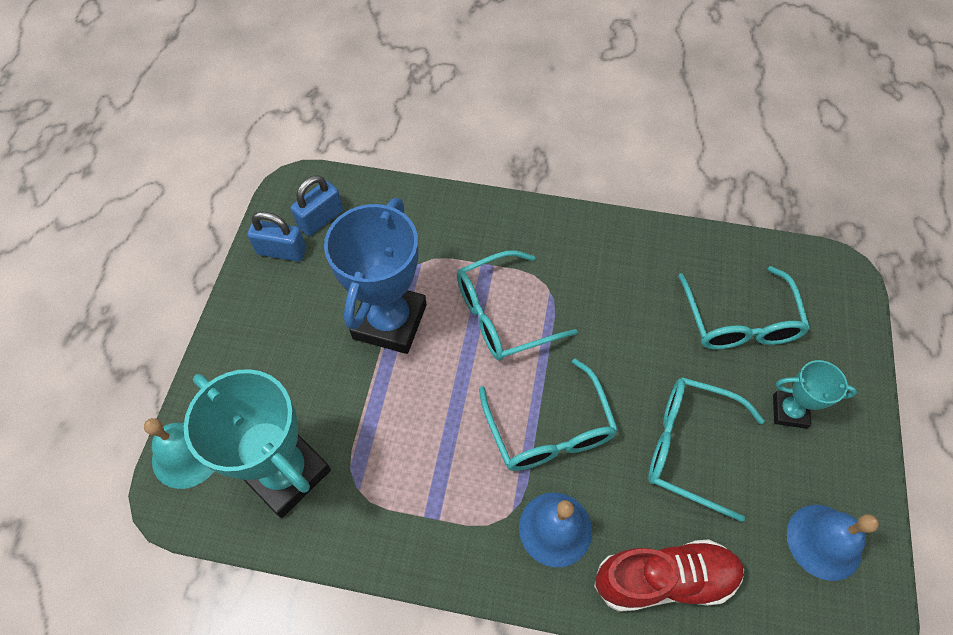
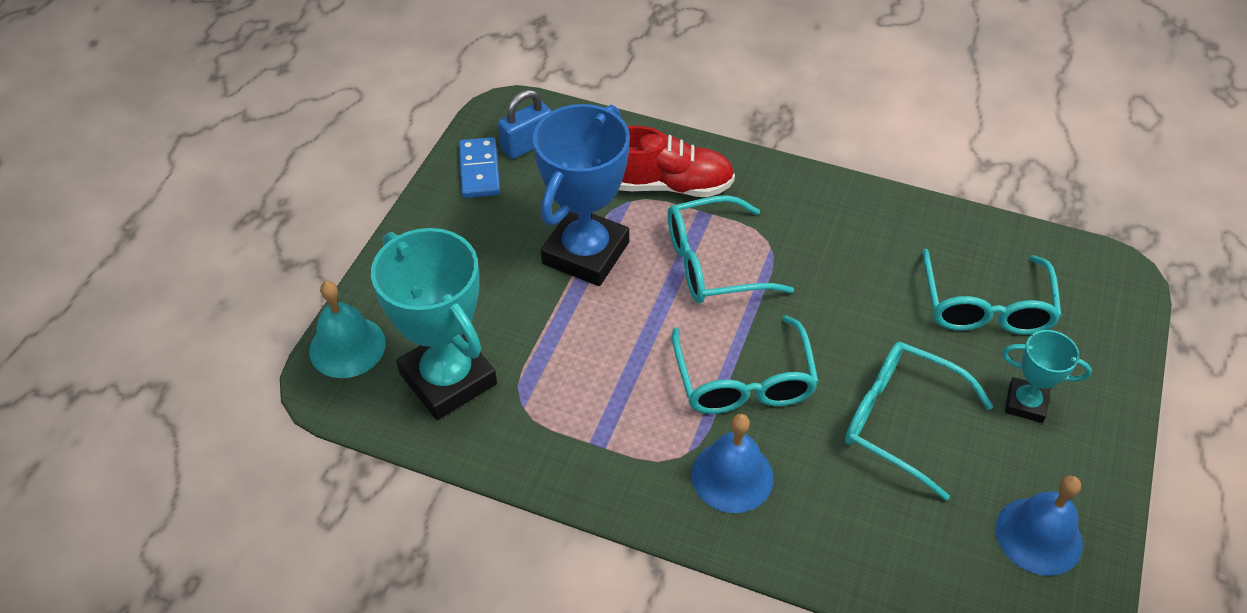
camera: 10 degrees right, 10 degrees down
(282, 251) = (479, 170): blue padlock -> blue domino
(664, 579) = (846, 542): red shoe -> red shoe (668, 185)

